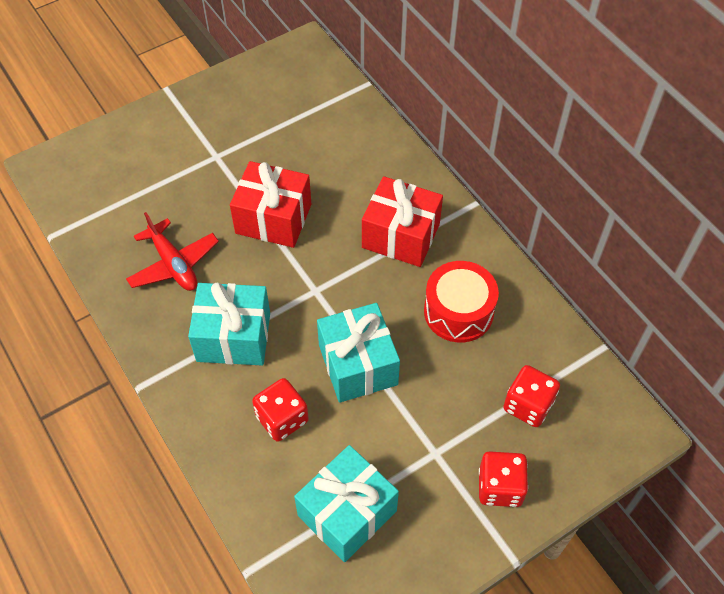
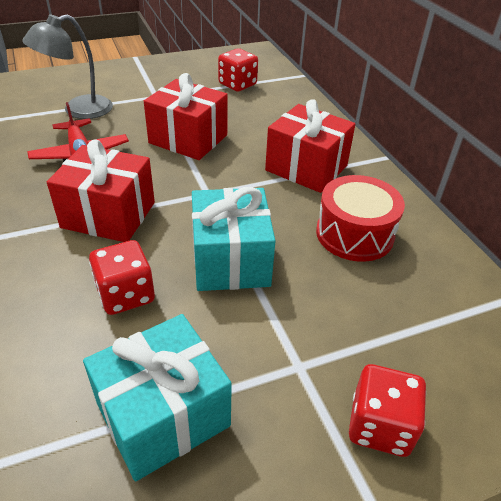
camera: 10 degrees right, 15 degrees down
(142, 198) = (78, 110): none -> grey lamp
(233, 337) = (108, 215): turquoise gift -> red gift
(528, 405) = (427, 336): red dice -> red dice (237, 84)

